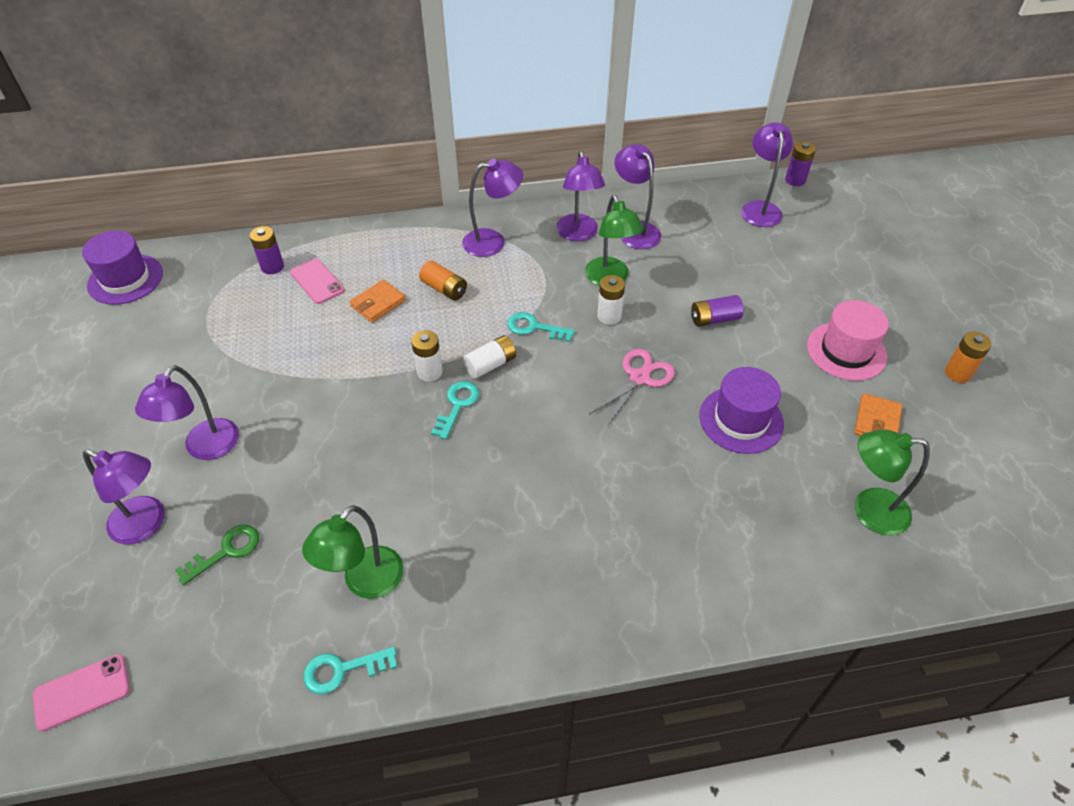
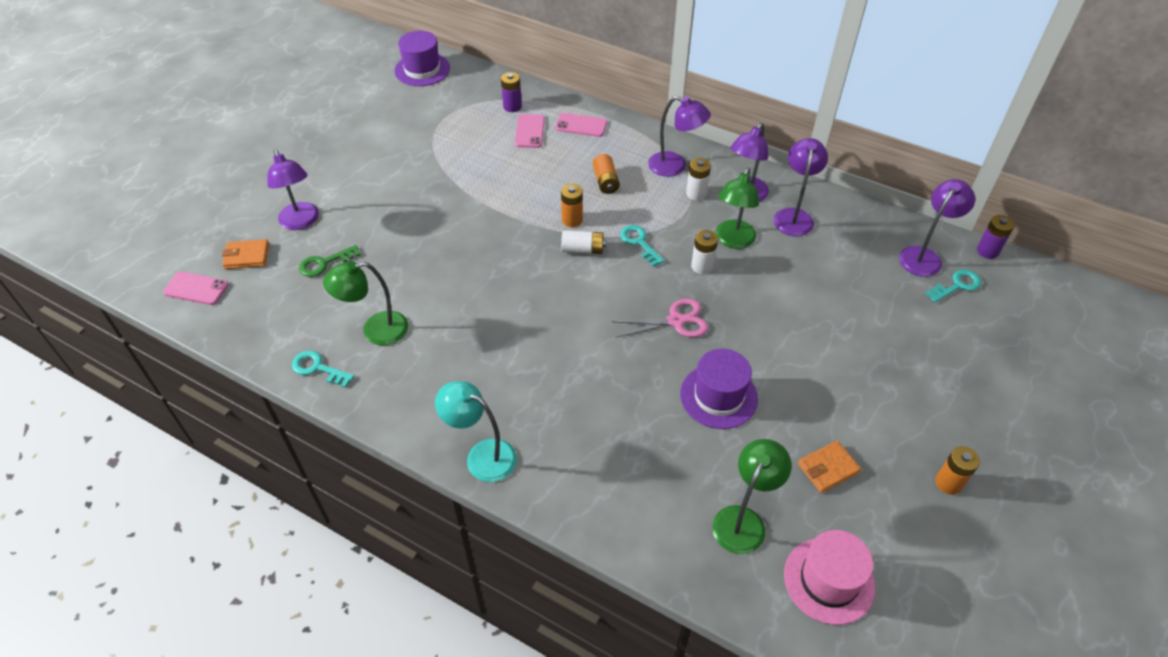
camera: 40 degrees right, 0 degrees up
(205, 448) = (368, 198): purple lamp -> none
(226, 551) = (324, 263): green key -> green key turned 150 degrees clockwise
(364, 249) = (581, 125): none -> pink phone
(378, 303) = (553, 167): orange wallet -> orange wallet (247, 256)
(429, 372) = (539, 230): white battery -> white battery (696, 193)
(450, 343) = (572, 220): none -> orange battery
(457, 405) = (534, 262): turquoise key -> turquoise key (957, 285)
(608, 626) = (482, 455): none -> turquoise lamp
(714, 319) = (782, 316): purple battery -> none
(846, 351) = (866, 404): pink hat -> pink hat (829, 580)
(869, 510) = (743, 520): green lamp -> green lamp turned 75 degrees clockwise

